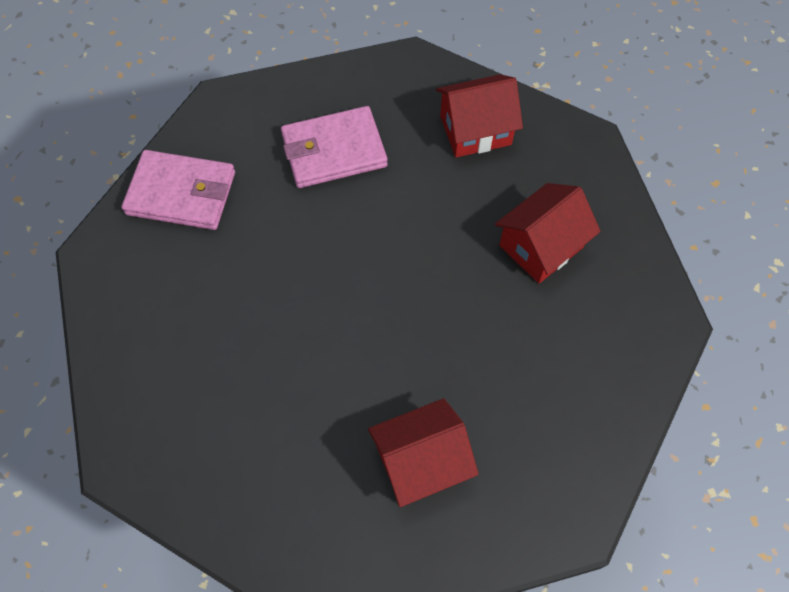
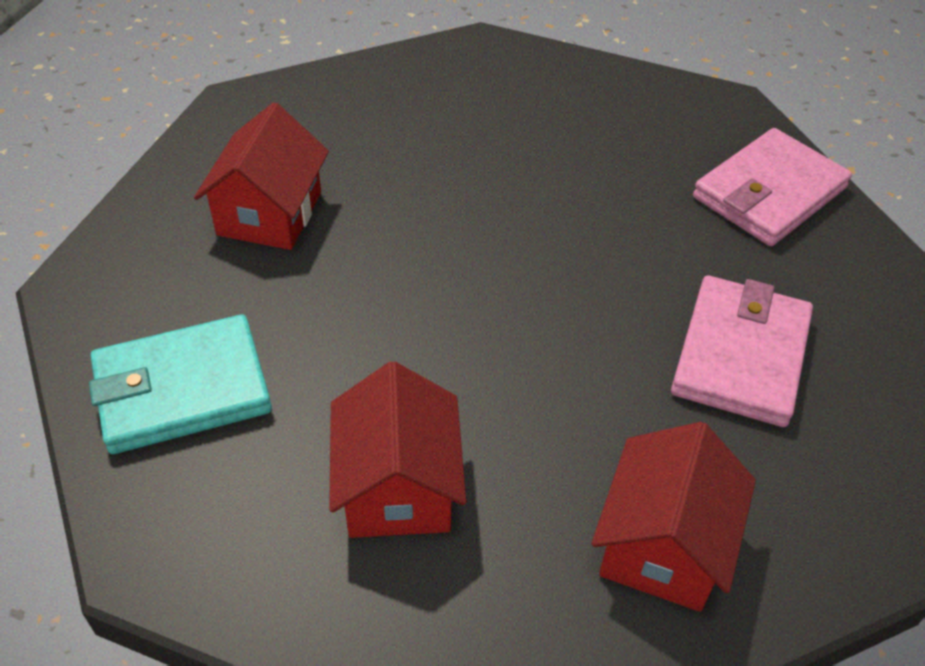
camera: 125 degrees right, 15 degrees down
(581, 390) = (182, 389): none -> turquoise wallet

